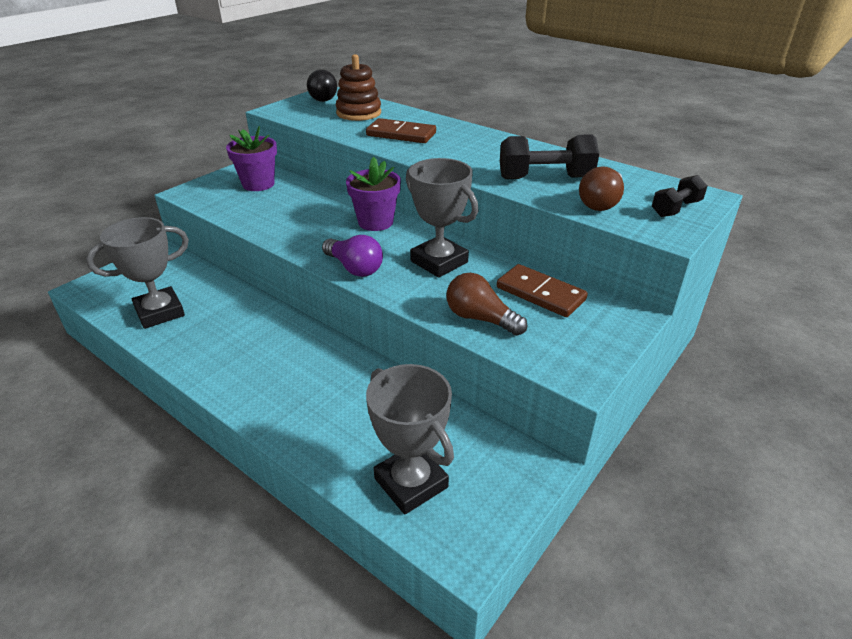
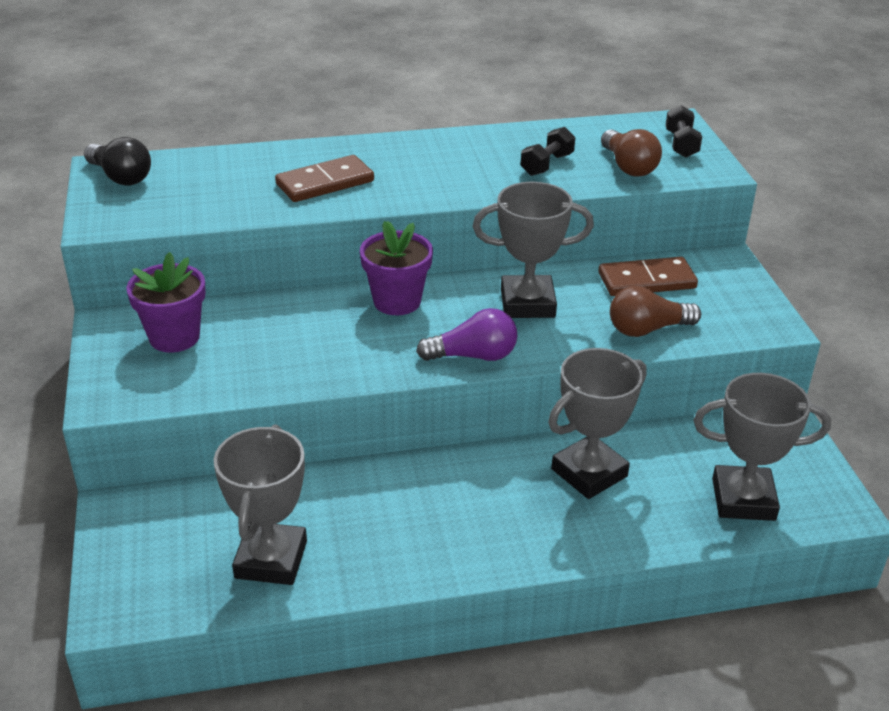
camera: 50 degrees left, 0 degrees up
(355, 389) = (589, 473): none -> grey trophy
(358, 113) = (215, 178): brown stacking toy -> none
(545, 178) = (547, 164): black dumbbell -> black dumbbell, size x0.60

